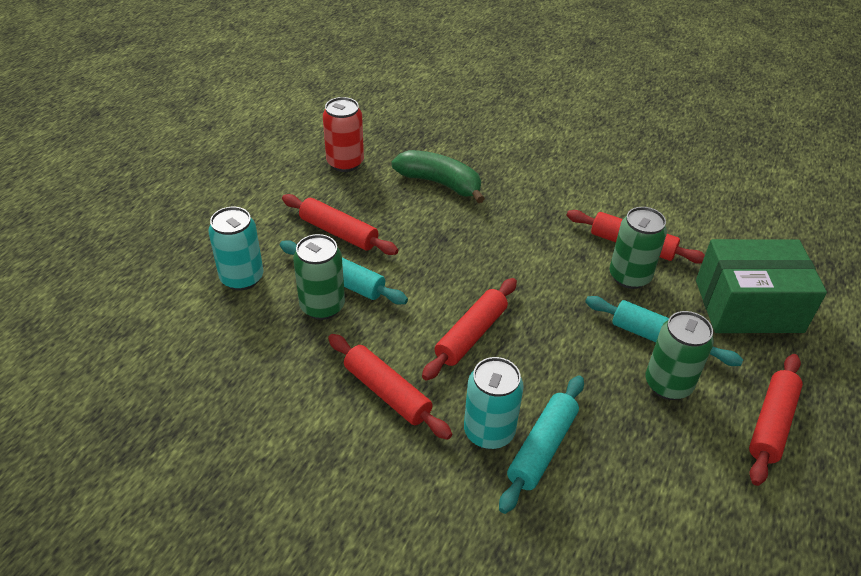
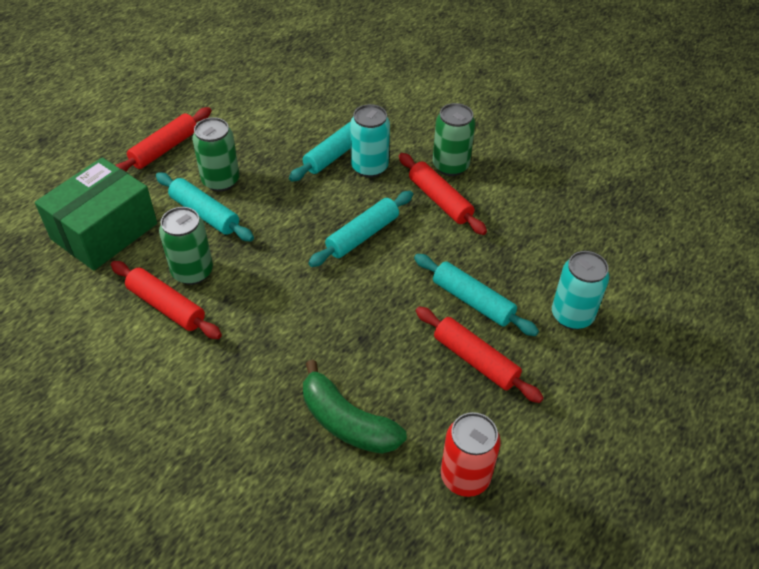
camera: 170 degrees left, 5 degrees up
(322, 306) = (491, 276): green can -> green can (450, 166)
(471, 335) = (362, 235): red rolling pin -> turquoise rolling pin
(748, 306) = (104, 231): green box -> green box turned 60 degrees counterclockwise

